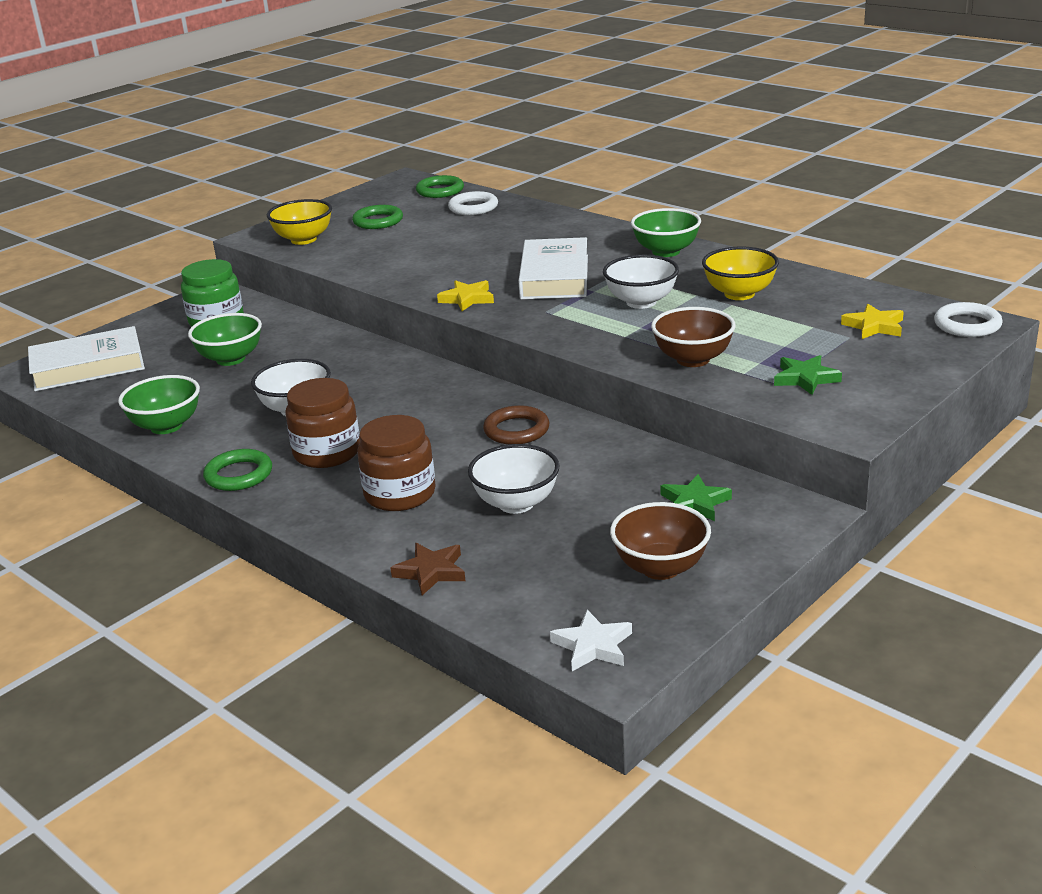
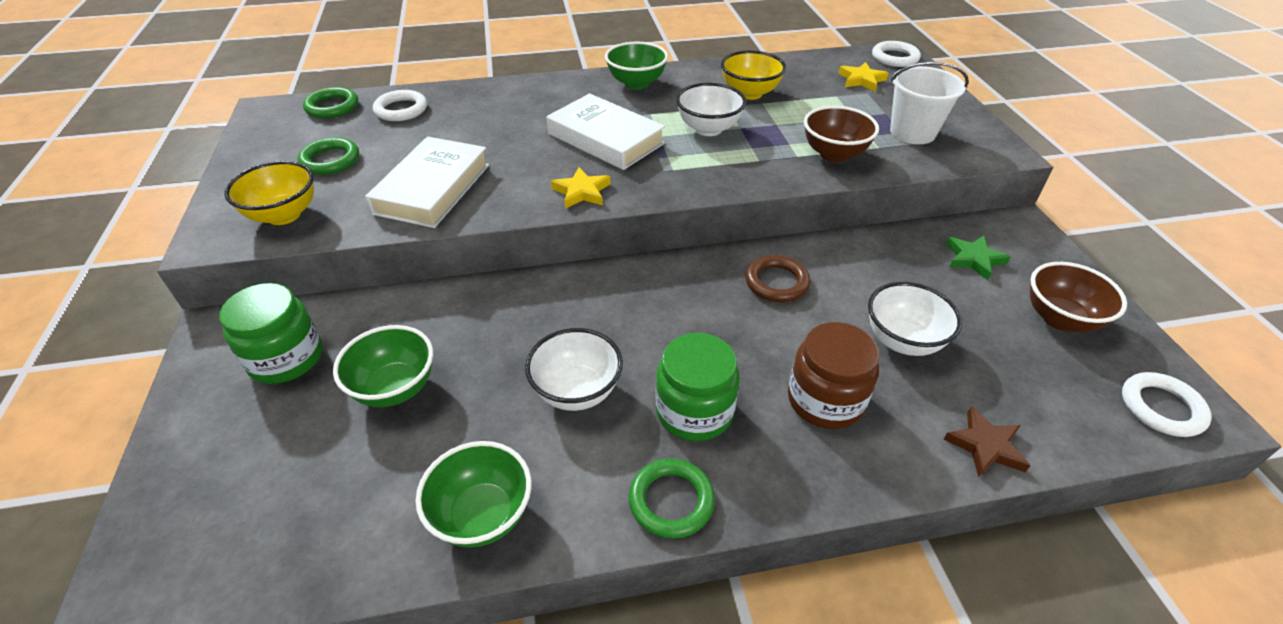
camera: 55 degrees left, 15 degrees up
(88, 367) = (216, 525): white book -> white book (433, 189)
(327, 453) = (694, 411): brown jar -> green jar
(593, 646) = (1161, 408): white star -> white ring
(805, 378) = (912, 132): green star -> white bucket

